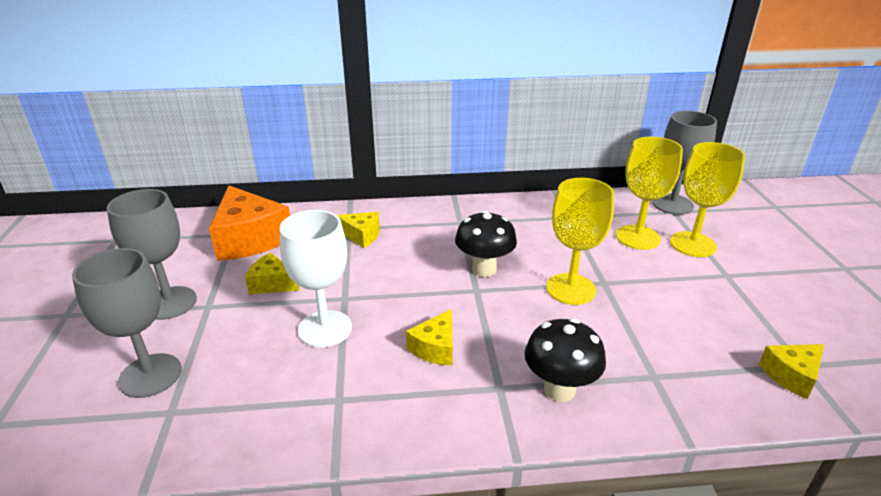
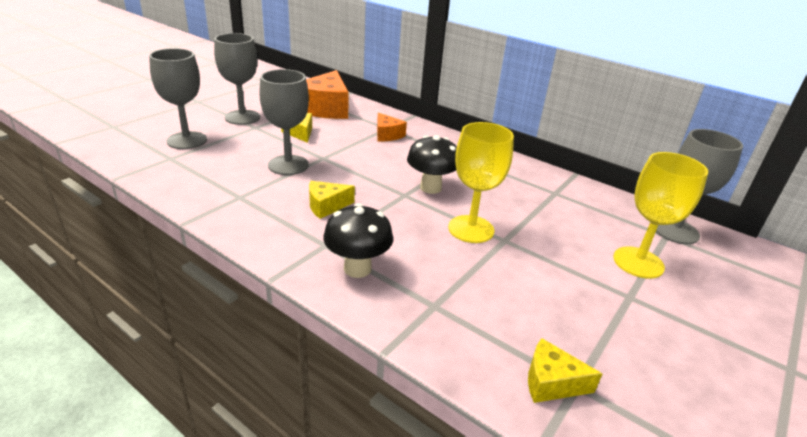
camera: 40 degrees right, 0 degrees up
(325, 329) = (288, 165): white goblet -> grey goblet
(361, 236) = (387, 135): yellow cheese -> orange cheese
(637, 237) = (592, 232): yellow goblet -> none

